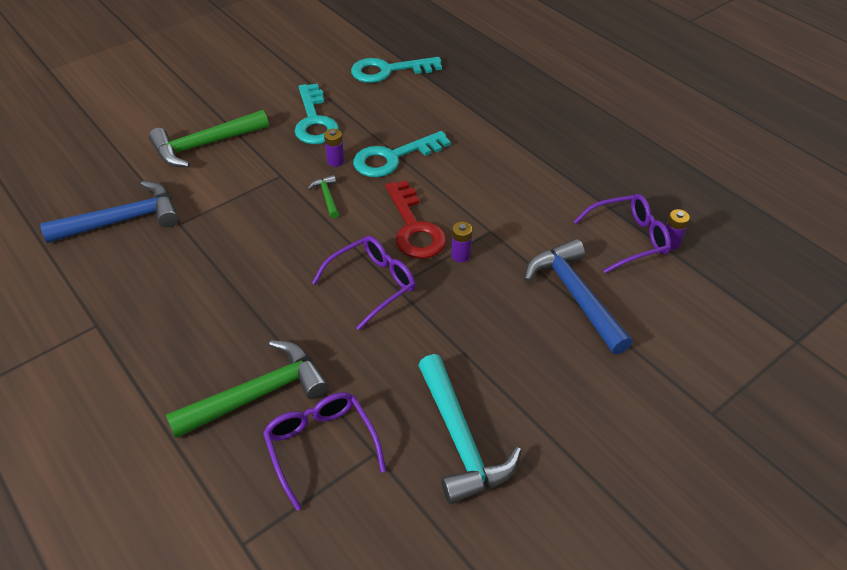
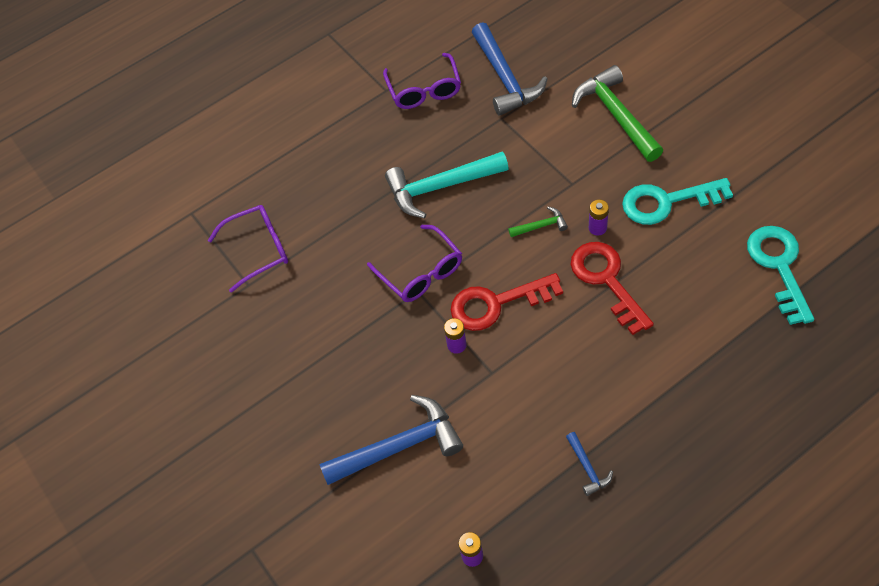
camera: 100 degrees right, 10 degrees up
(258, 394) = (309, 204): green hammer -> none
(393, 158) = (606, 280): turquoise key -> red key
(460, 440) = (252, 343): turquoise hammer -> turquoise hammer (440, 187)
(576, 174) = (587, 468): none -> blue hammer
(628, 239) = (479, 511): purple glasses -> purple glasses (424, 90)

